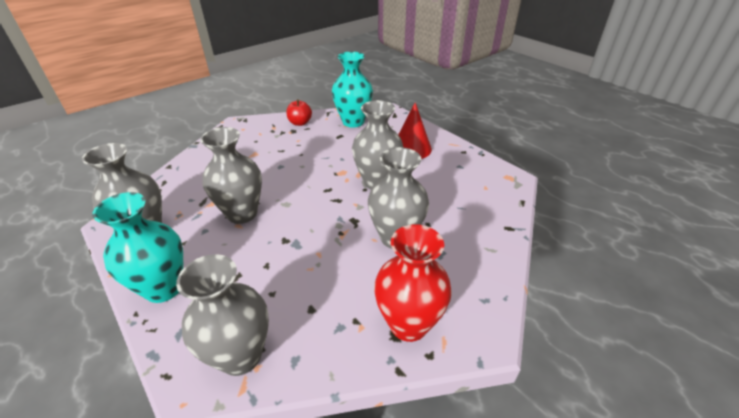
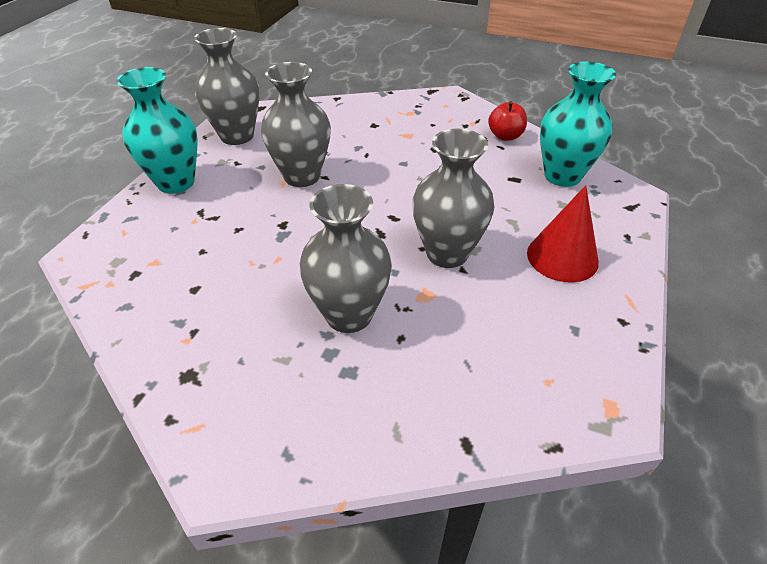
camera: 60 degrees right, 5 degrees up
(240, 356) = (118, 267): grey vase -> none
(408, 324) = (208, 381): red vase -> none

